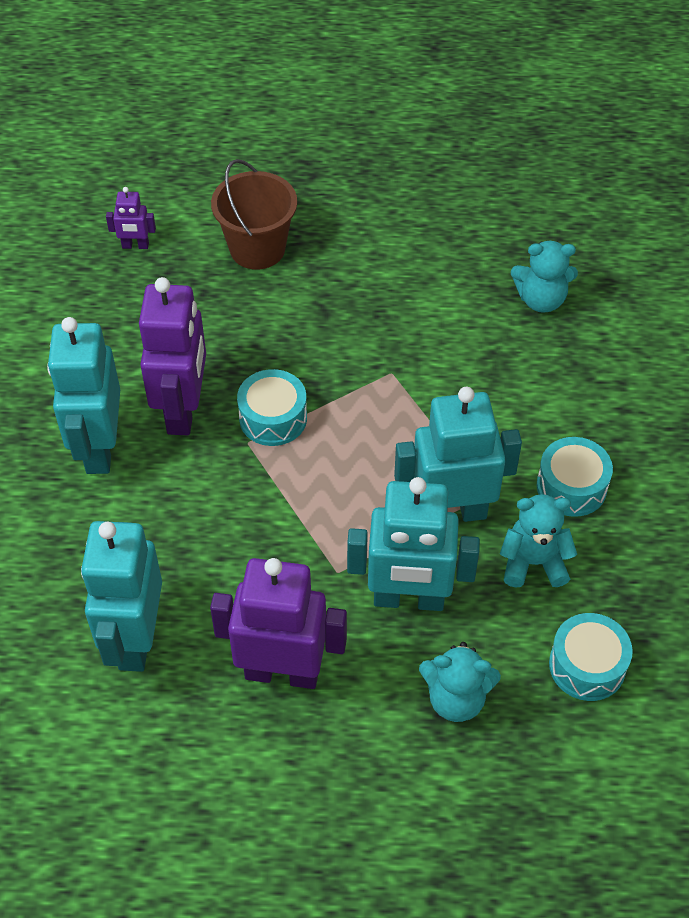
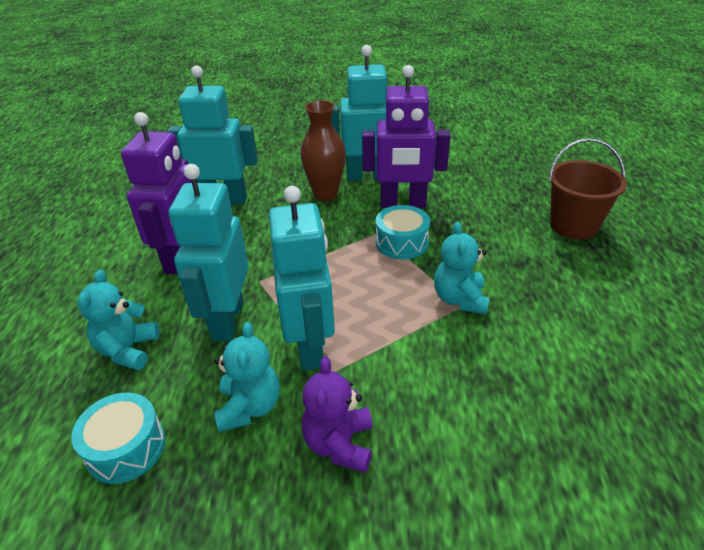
camera: 90 degrees right, 15 degrees down
(135, 246) = (547, 174): purple robot -> none
(141, 502) = (325, 194): none -> brown vase
(541, 300) = (603, 424): turquoise teddy bear -> turquoise teddy bear (460, 299)
(571, 486) = (339, 444): turquoise drum -> purple teddy bear

